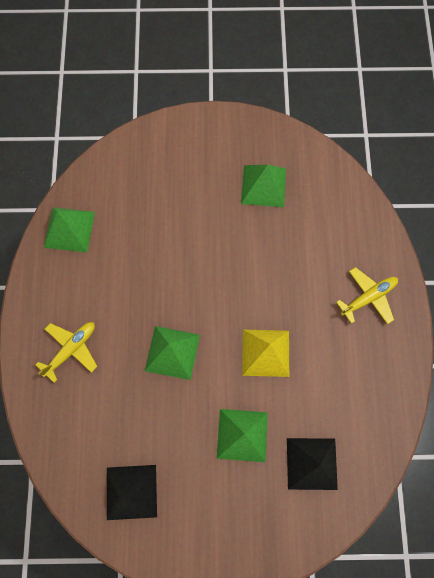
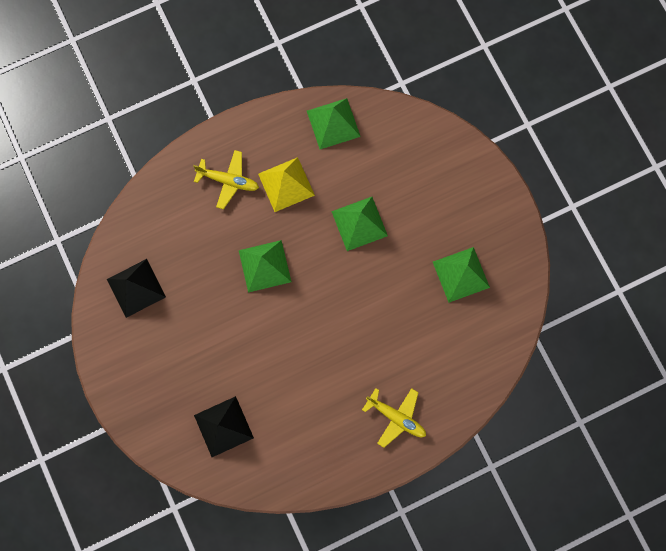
camera: 65 degrees right, 5 degrees up
(242, 435) = (221, 357): green pyramid -> green pyramid (359, 223)
(266, 353) = (301, 346): yellow pyramid -> yellow pyramid (286, 184)

